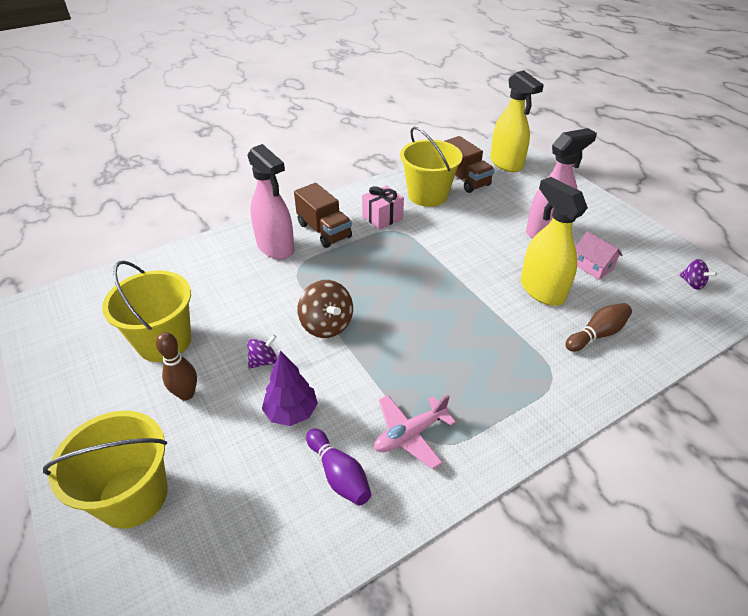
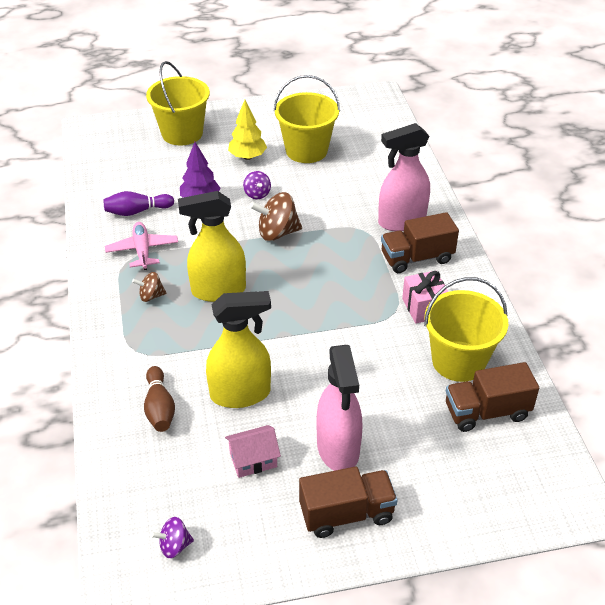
camera: 110 degrees right, 0 degrees up
(186, 394) = (247, 157): brown bowling pin -> yellow tree
(475, 395) = (151, 296): none -> brown spinning top
(506, 163) = (518, 479): yellow spray bottle -> yellow spray bottle (218, 290)
(590, 217) = (346, 513): none -> brown truck

